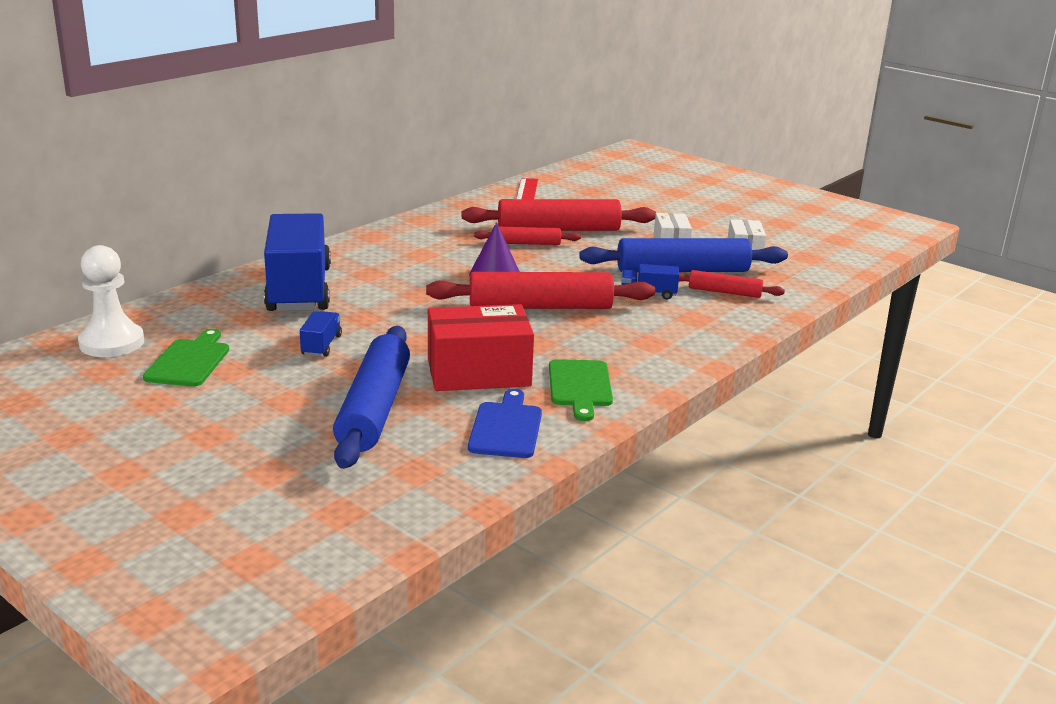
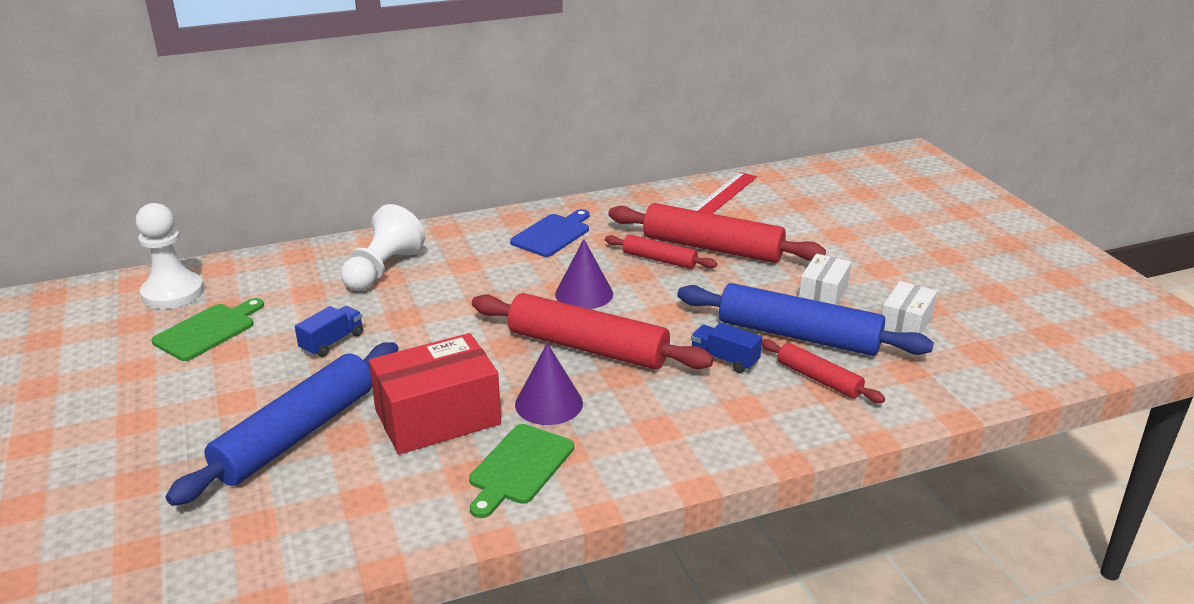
camera: 30 degrees right, 5 degrees up
(299, 290) = (382, 269): blue truck -> white pawn
(478, 372) = (438, 417): red box -> red box turned 45 degrees counterclockwise
(506, 428) = (390, 499): blue cutting board -> blue cutting board (553, 234)
(554, 345) = (549, 403): none -> purple cone

